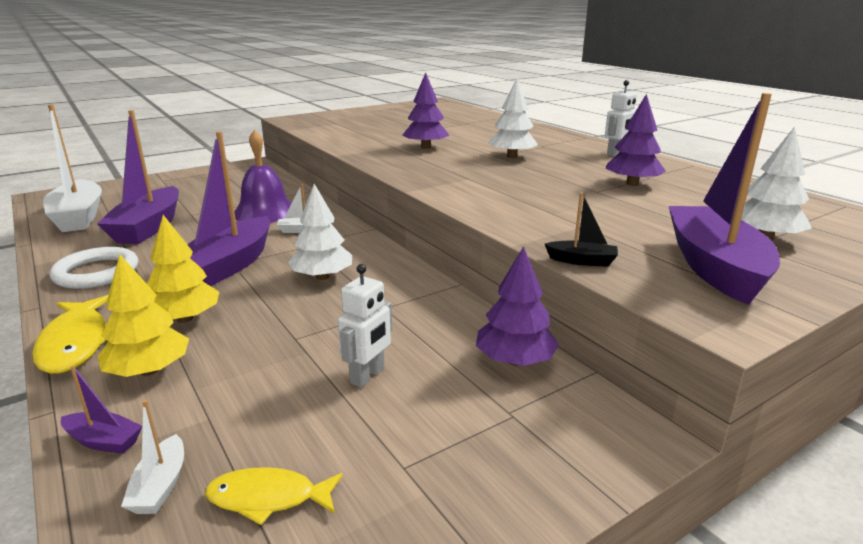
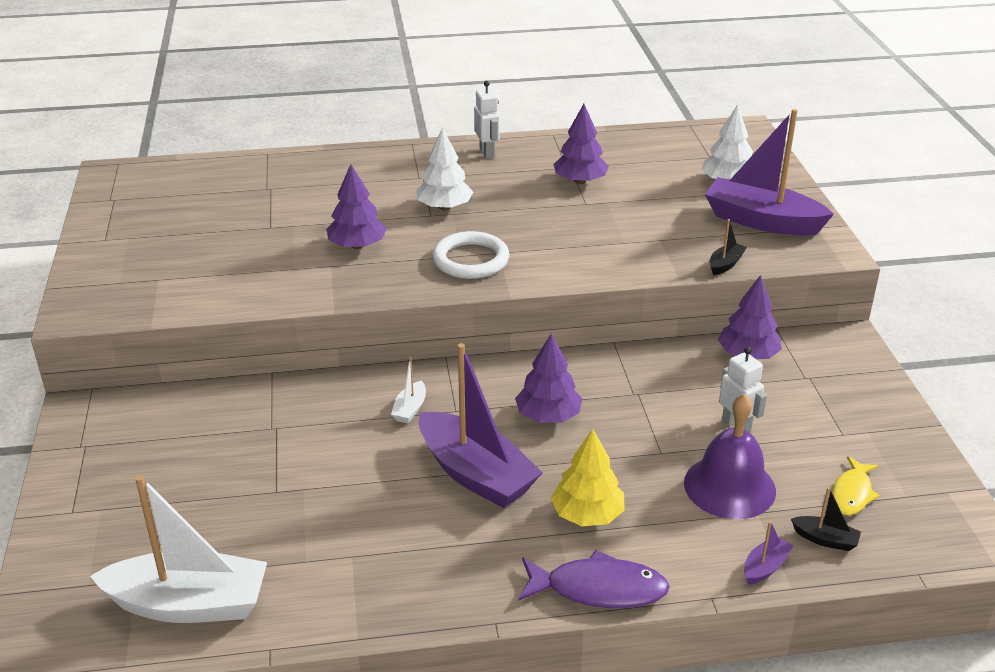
camera: 65 degrees left, 10 degrees up
(76, 343) = (598, 589): yellow fish -> purple fish
(96, 272) = (426, 579): white ring -> white ring (471, 260)
(148, 227) = (298, 532): purple boat -> none
(149, 370) = (673, 541): yellow tree -> none
(160, 486) = (825, 539): white boat -> black boat
(265, 212) = (322, 427): purple bell -> purple bell (729, 486)
(322, 277) = (548, 416): white tree -> purple tree

